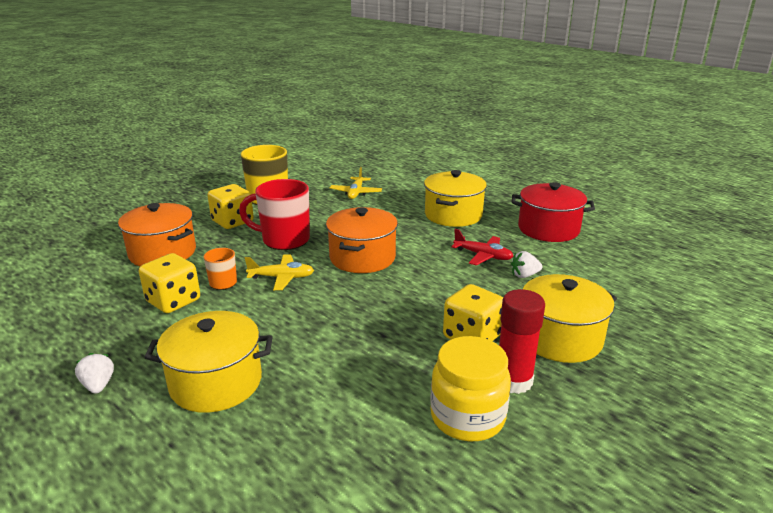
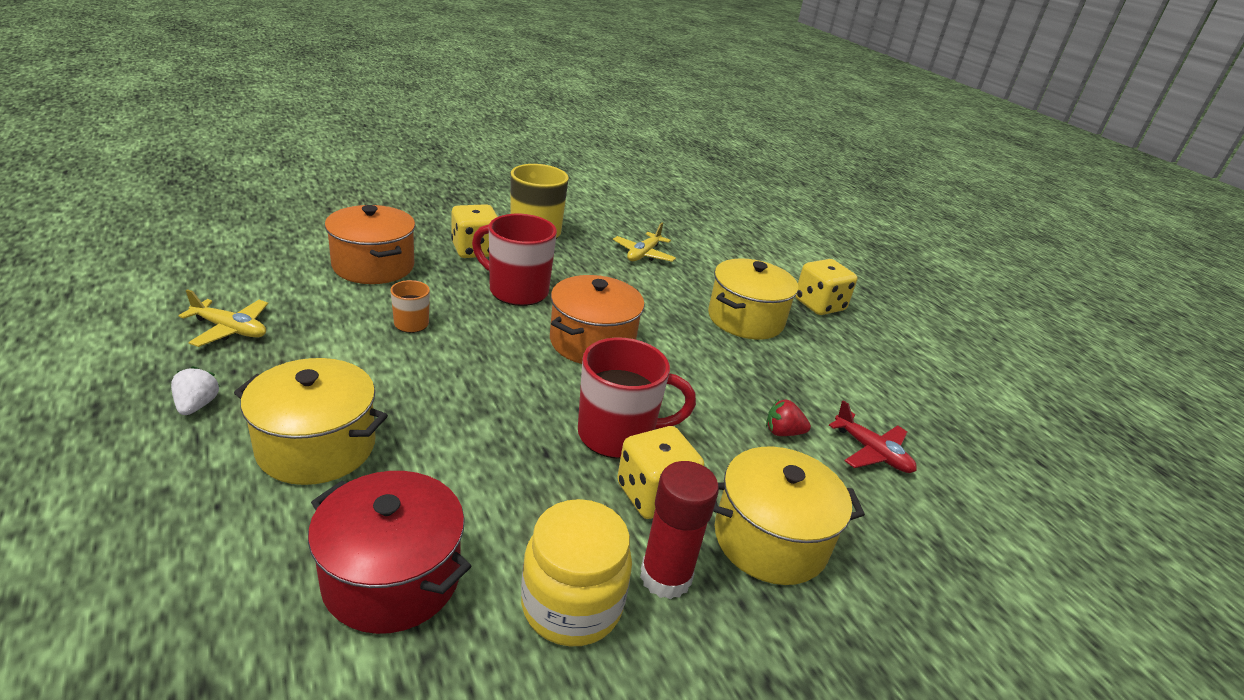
camera: 15 degrees right, 5 degrees up
(173, 301) = (343, 329): yellow dice -> yellow dice (819, 305)
(281, 278) = (480, 338): yellow plane -> yellow plane (230, 329)
(422, 309) = (618, 435): none -> red mug
(483, 256) = (746, 387): red plane -> red plane (872, 452)
(524, 275) = (782, 432): white strawberry -> red strawberry
(548, 229) = (861, 377): red pot -> red pot (392, 577)

